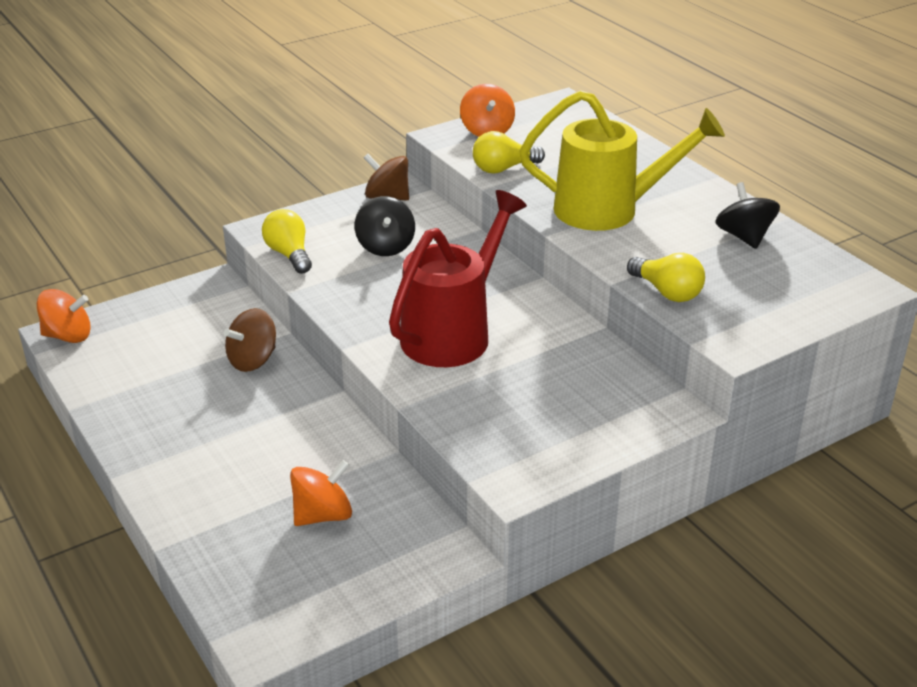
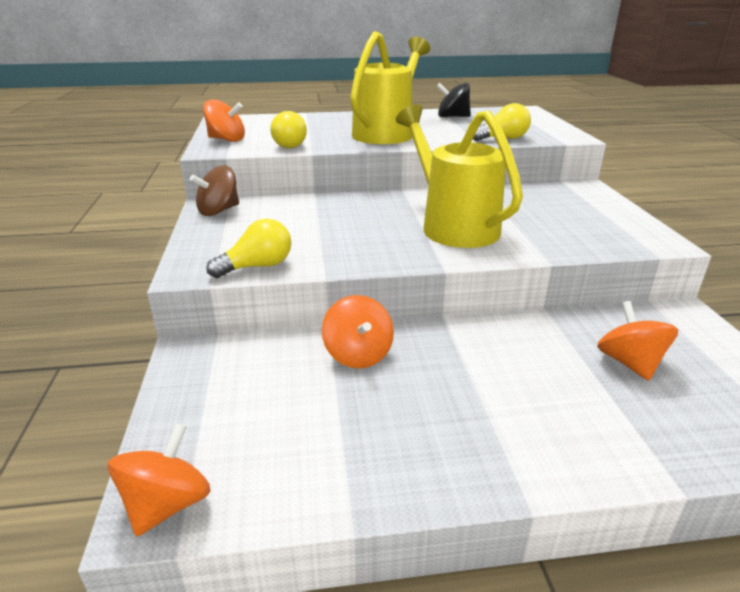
camera: 65 degrees left, 5 degrees down
(253, 360) = (358, 354): brown spinning top -> orange spinning top
(289, 254) = (257, 266): yellow light bulb -> yellow light bulb turned 150 degrees clockwise
(385, 246) = (298, 225): black spinning top -> none
(453, 333) = (453, 225): red watering can -> yellow watering can

